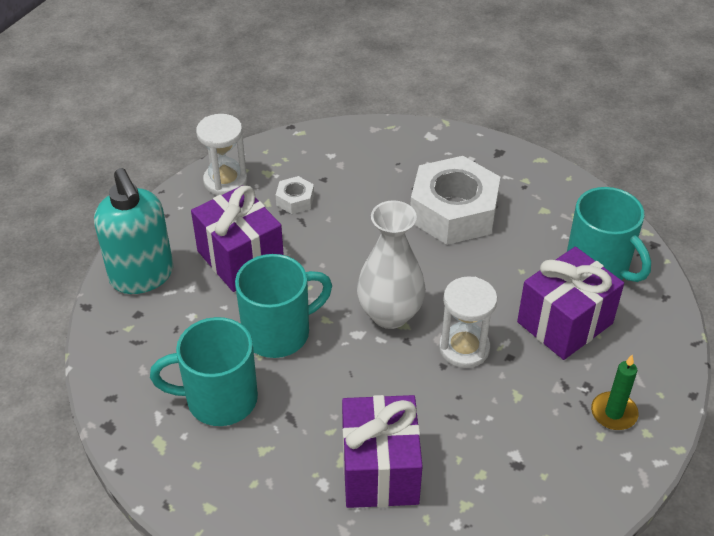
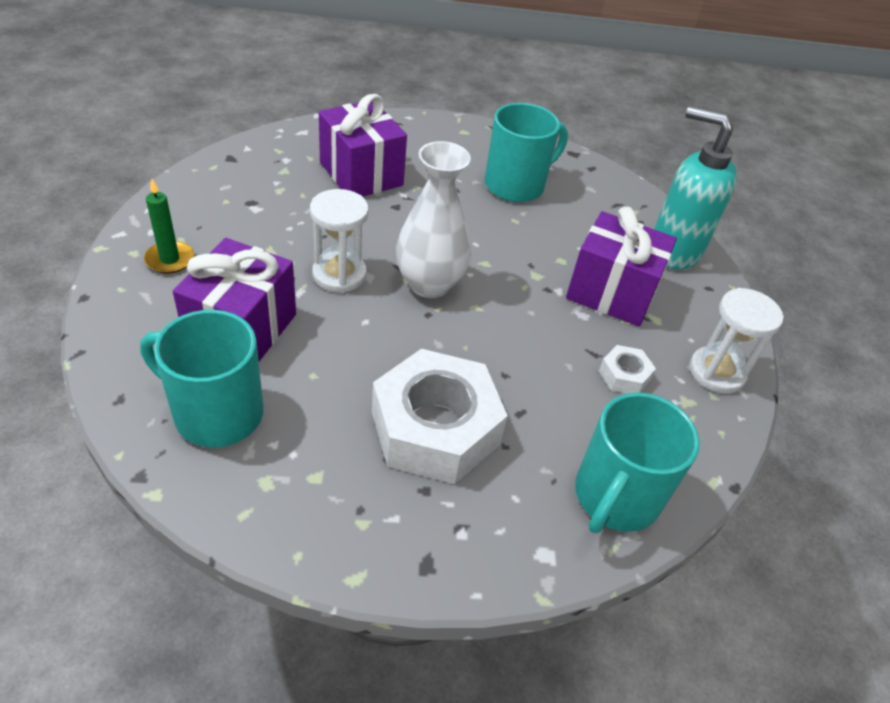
camera: 145 degrees right, 0 degrees up
(279, 332) = (515, 241): turquoise mug -> turquoise mug (615, 497)

